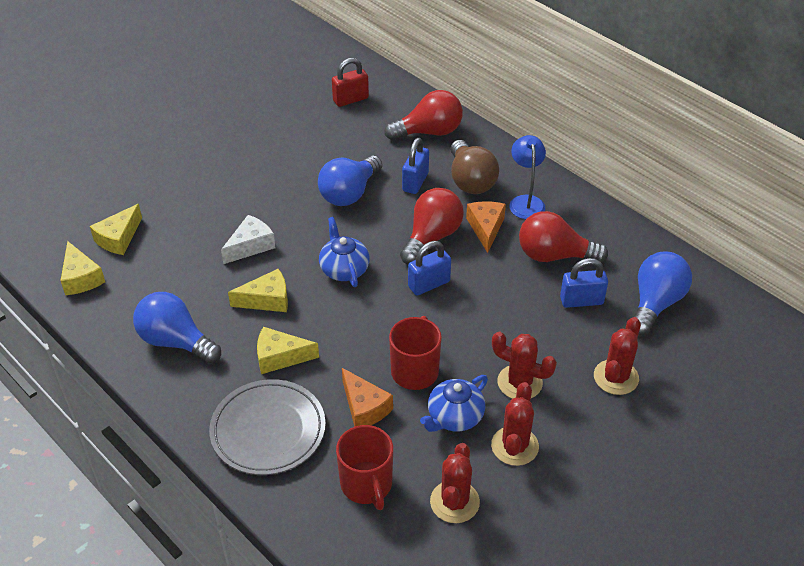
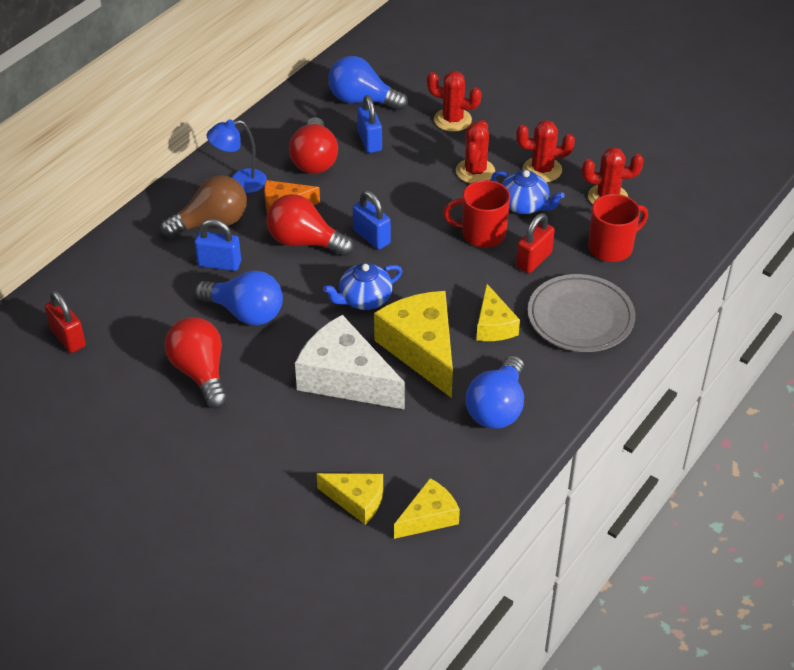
camera: 100 degrees left, 0 degrees up
(251, 246) = (345, 378): white cheese -> white cheese, size x1.78
(267, 300) = (422, 349): yellow cheese -> yellow cheese, size x1.78
(364, 408) = (534, 260): orange cheese -> red padlock
(429, 132) = (130, 263): red light bulb -> red light bulb (200, 373)

